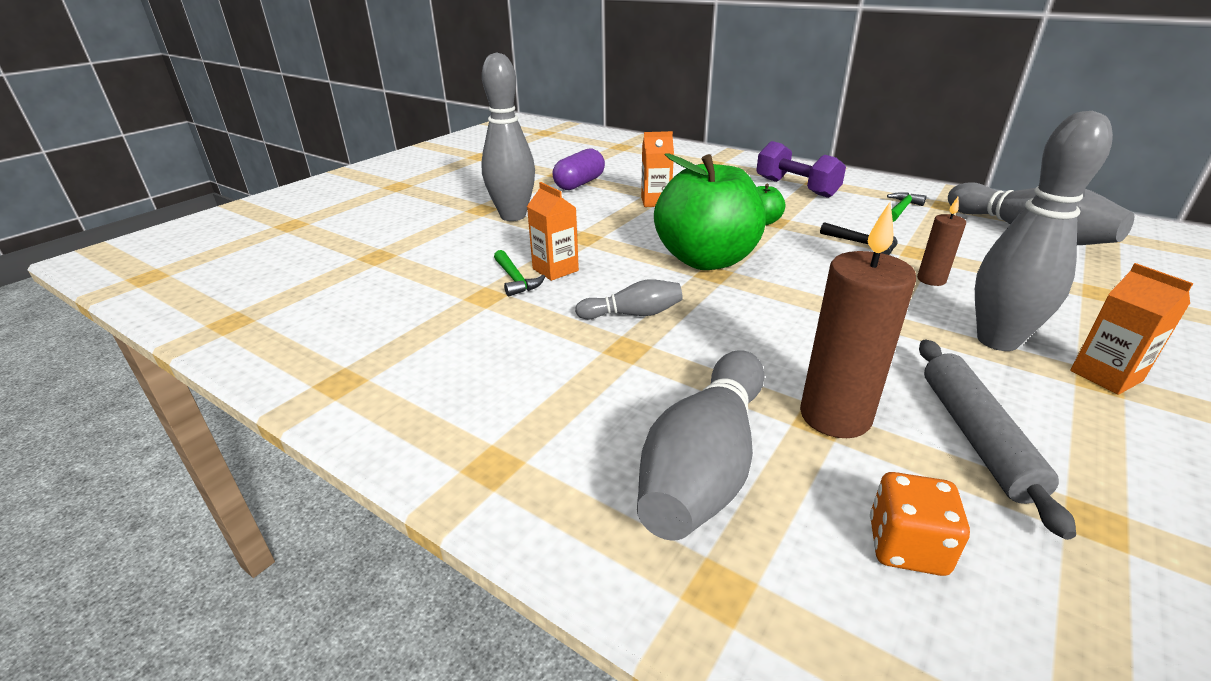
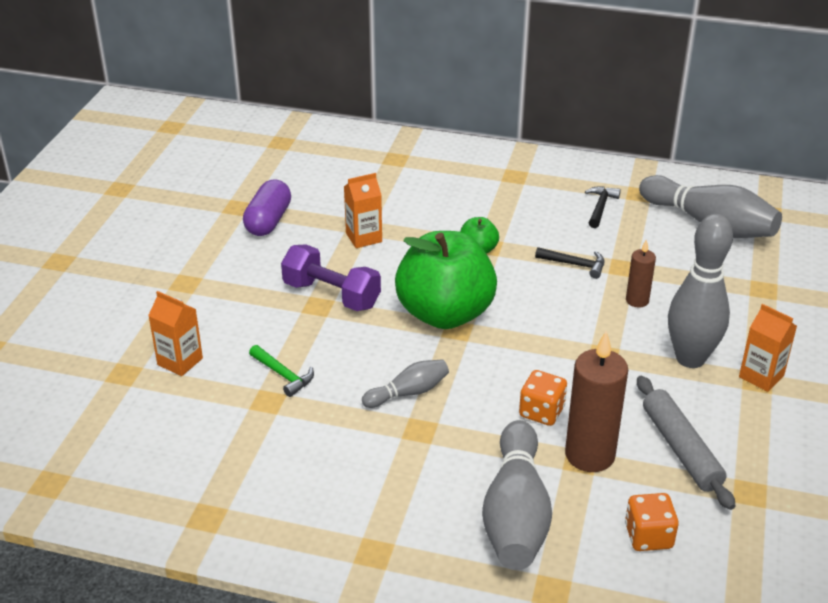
camera: 20 degrees left, 5 degrees up
(513, 216) = (227, 288): grey bowling pin -> none
(555, 270) = (313, 355): orange carton -> orange carton (180, 361)
(783, 358) = (541, 412): none -> orange dice
(796, 188) = (496, 189): purple dumbbell -> purple dumbbell (331, 295)
(901, 209) = (600, 207): green hammer -> black hammer

